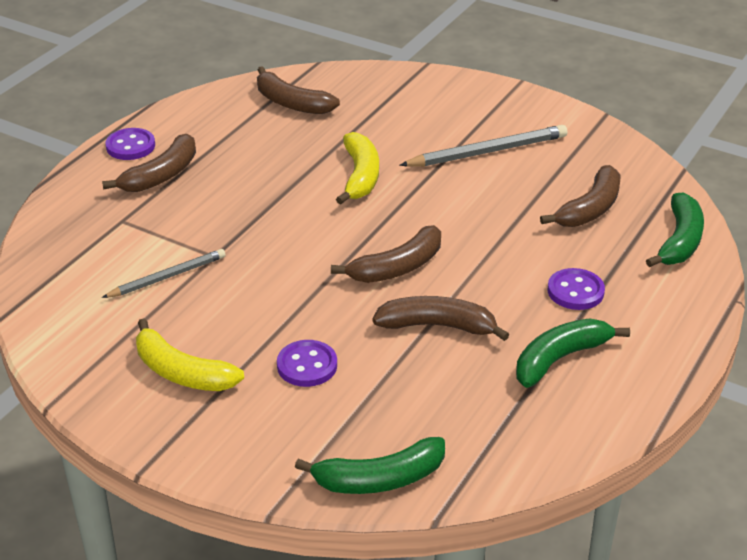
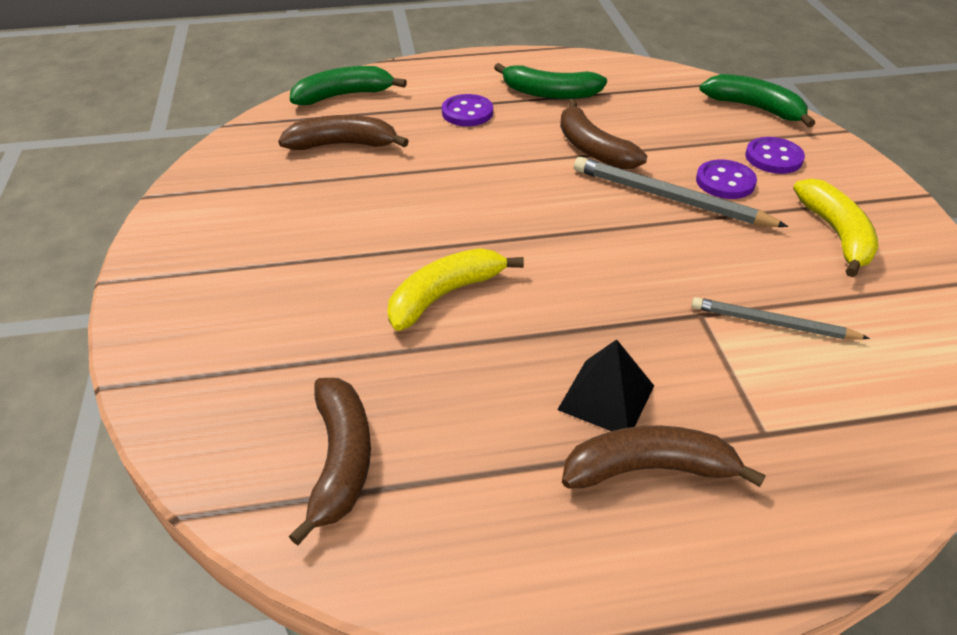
camera: 130 degrees left, 5 degrees up
(130, 146) = (638, 567): purple button -> purple button (773, 158)
(214, 187) = (606, 397): none -> black pyramid
(397, 267) = (555, 199): brown banana -> none
(487, 152) = (301, 235): grey pencil -> grey pencil (670, 198)

